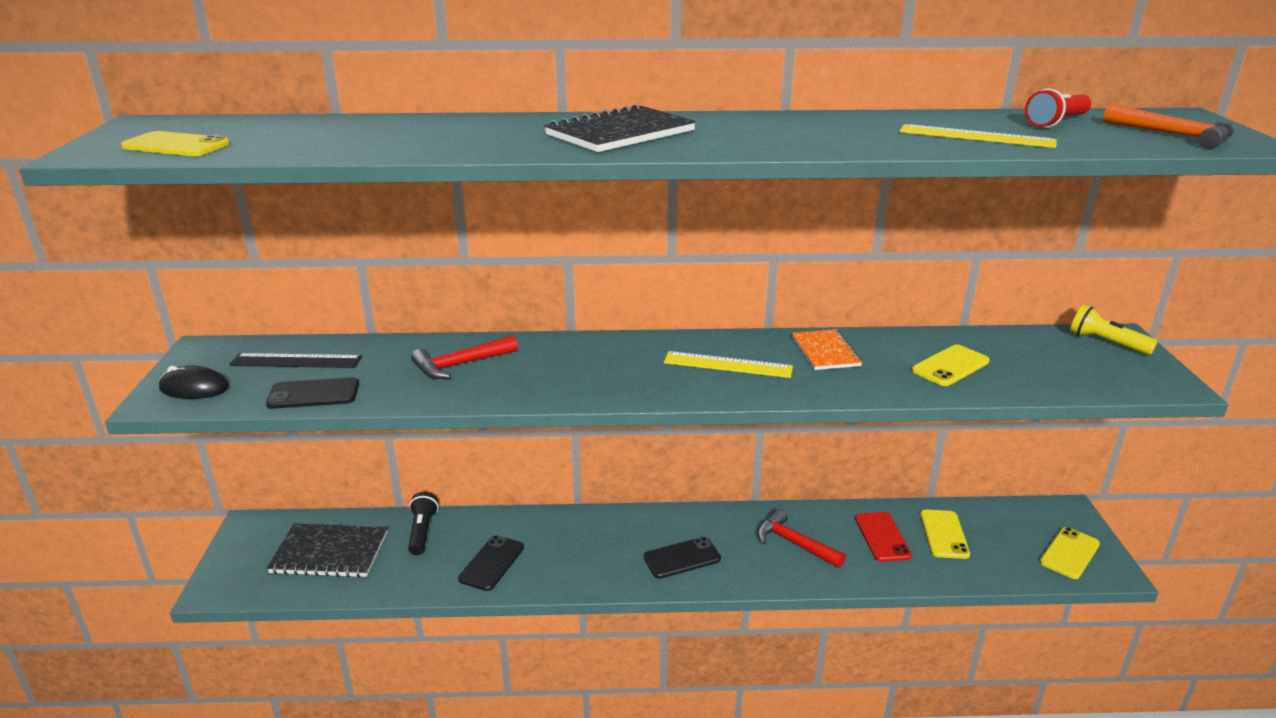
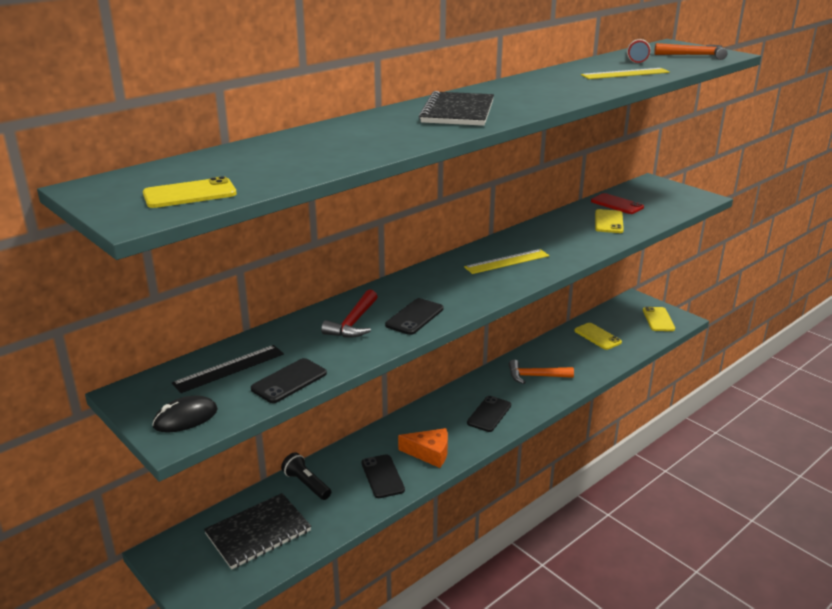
camera: 40 degrees left, 0 degrees up
(523, 383) = (414, 317): none -> black phone
(565, 565) = (429, 453): none -> orange cheese
(794, 543) = (535, 376): red hammer -> orange hammer
(825, 352) = (542, 236): orange notebook -> none
(882, 537) = (572, 352): red phone -> red phone (617, 204)
(1106, 343) = (651, 186): yellow flashlight -> none

